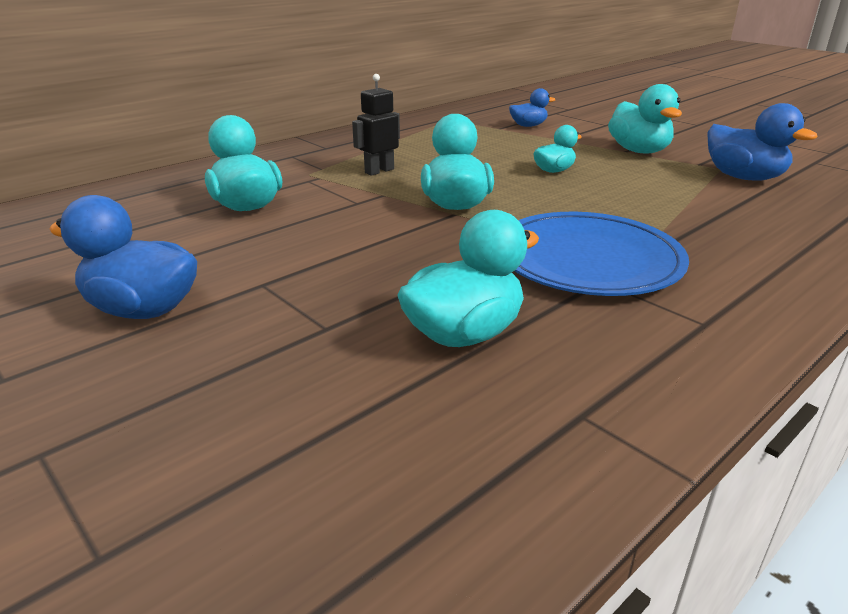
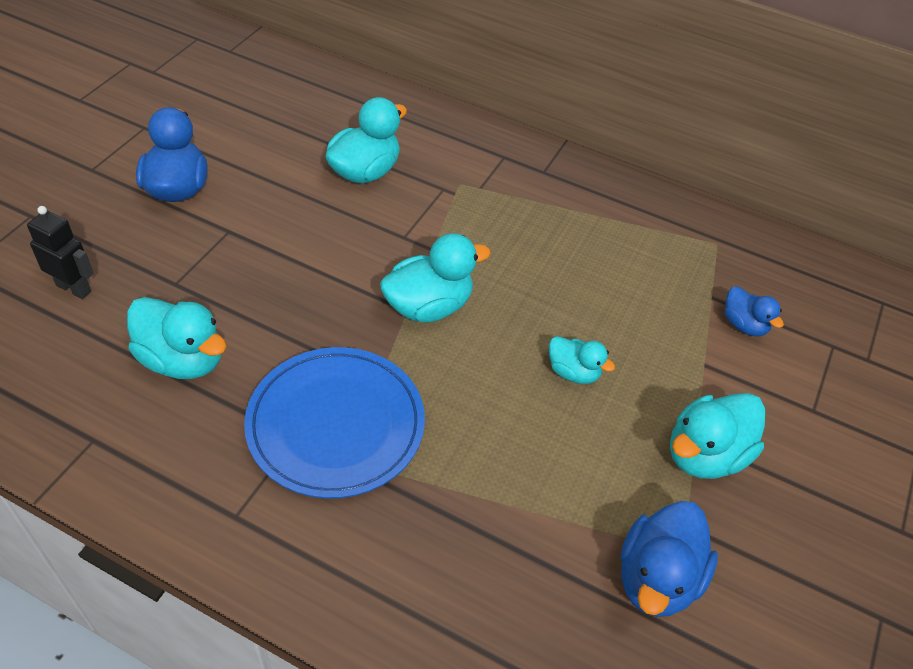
camera: 65 degrees right, 20 degrees up
(379, 171) = (494, 229): black robot -> black robot (74, 288)

